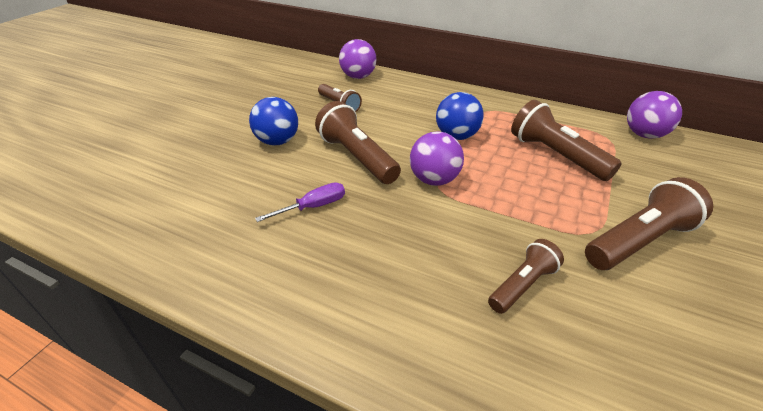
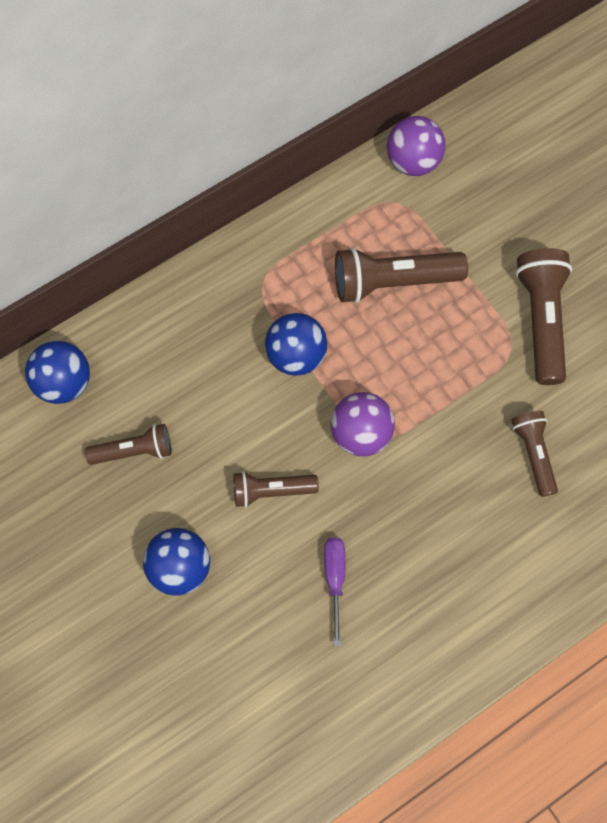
camera: 60 degrees left, 30 degrees up
(357, 157) = (271, 491): brown flashlight -> brown flashlight, size x0.61
(358, 77) = (64, 383): purple ball -> blue ball

